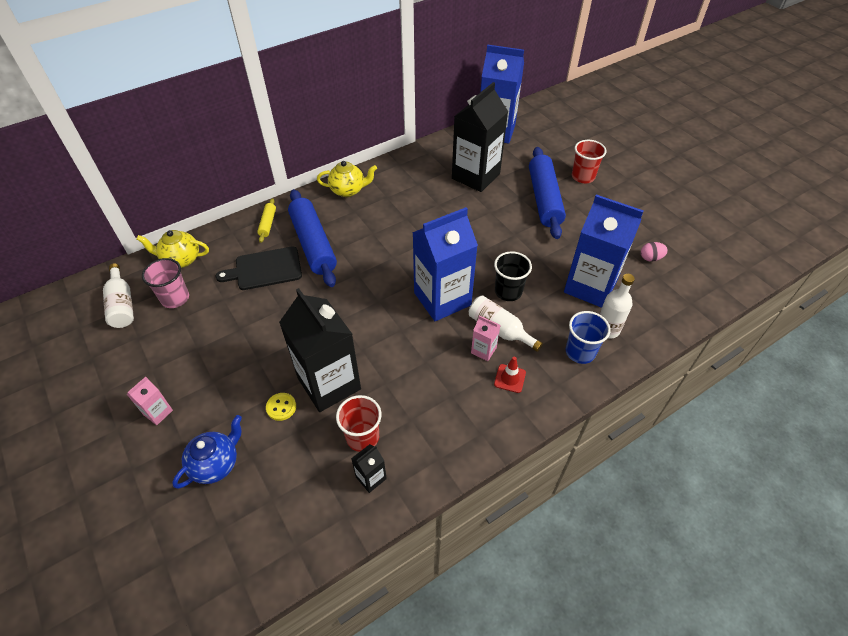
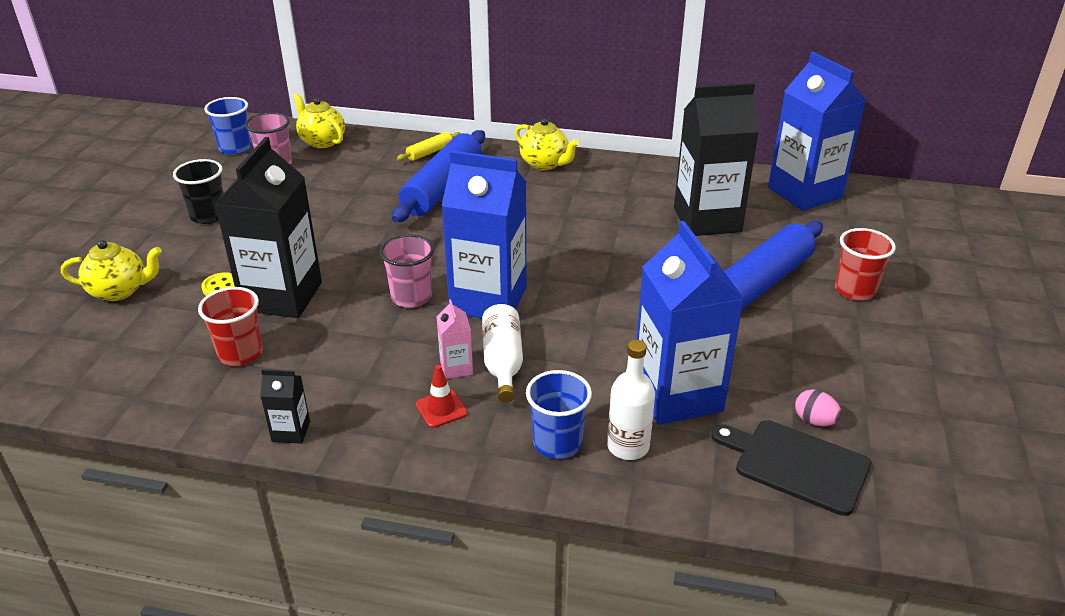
camera: 45 degrees right, 15 degrees down
(122, 305) = (235, 148): white bottle -> blue cup
(158, 412) = (143, 231): pink carton -> none
(216, 464) = (120, 291): blue teapot -> yellow teapot
(265, 269) = (372, 183): black cutting board -> black cutting board (796, 464)
(371, 478) = (196, 387): black carton -> black carton (291, 431)
(401, 327) = (411, 297): none -> pink cup
(508, 291) = (569, 337): black cup -> black cup (208, 215)

